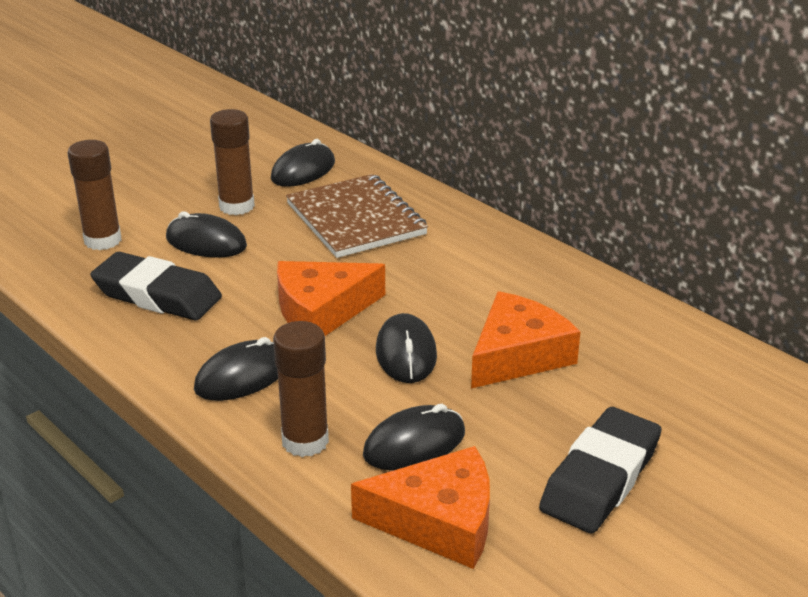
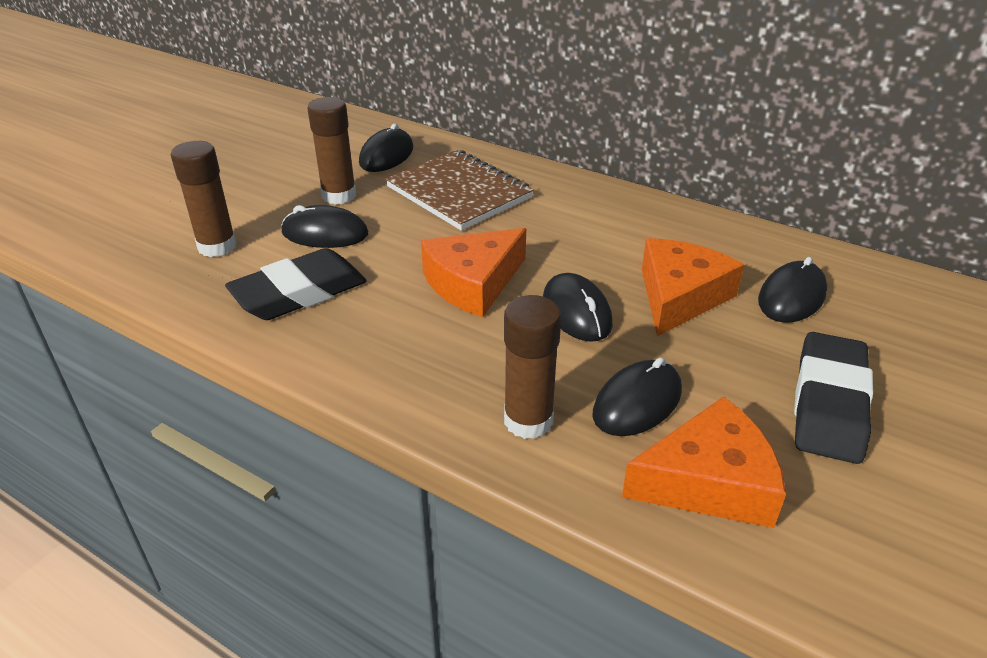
camera: 15 degrees left, 5 degrees up
(157, 295) = (299, 293): black eraser -> black eraser turned 45 degrees counterclockwise
(242, 376) = (428, 363): black mouse -> black mouse (791, 297)

